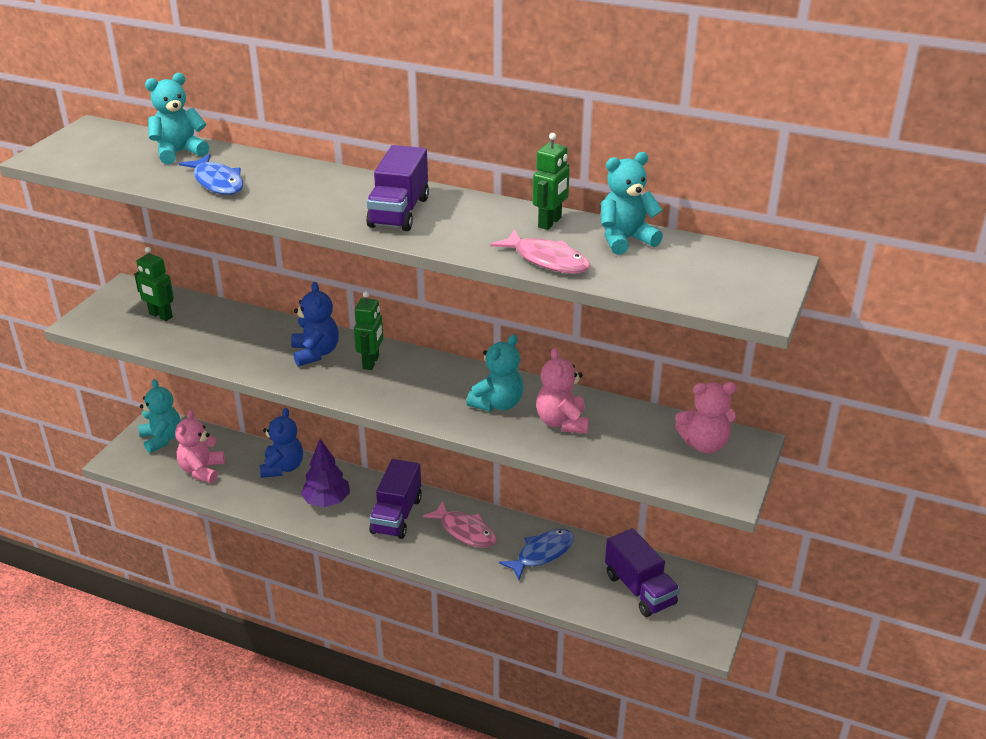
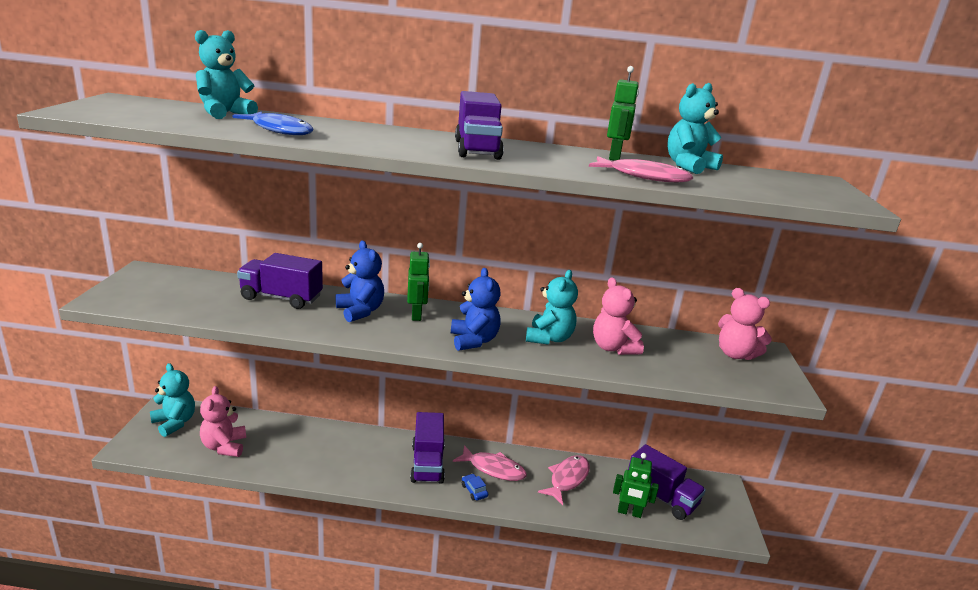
camera: 20 degrees left, 10 degrees down
(160, 316) = (189, 291): green robot -> green robot (629, 512)
(244, 330) = (281, 298): none -> purple truck
(283, 467) = (305, 435): blue teddy bear -> blue teddy bear (473, 341)
(326, 501) = (358, 459): purple tree -> none
(433, 551) = (474, 491): none -> blue car
(542, 554) = (567, 479): blue fish -> pink fish
(704, 444) = (735, 354): pink teddy bear -> pink teddy bear turned 60 degrees clockwise

